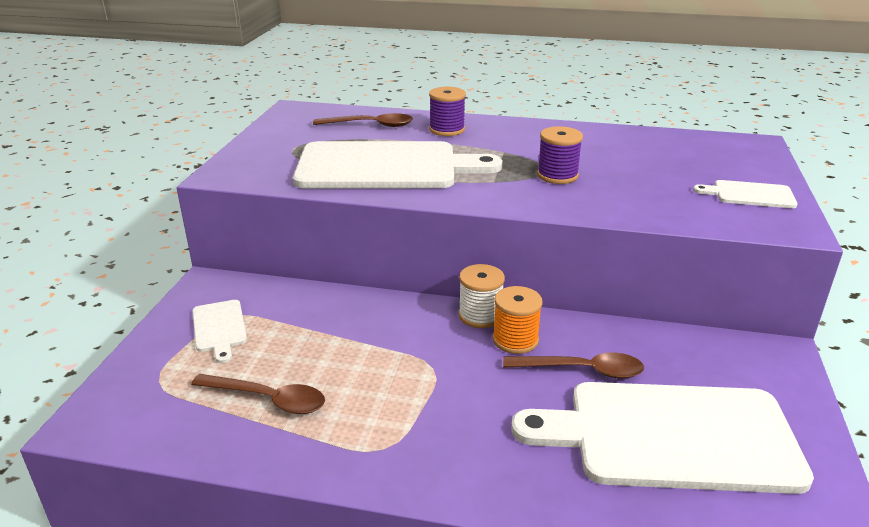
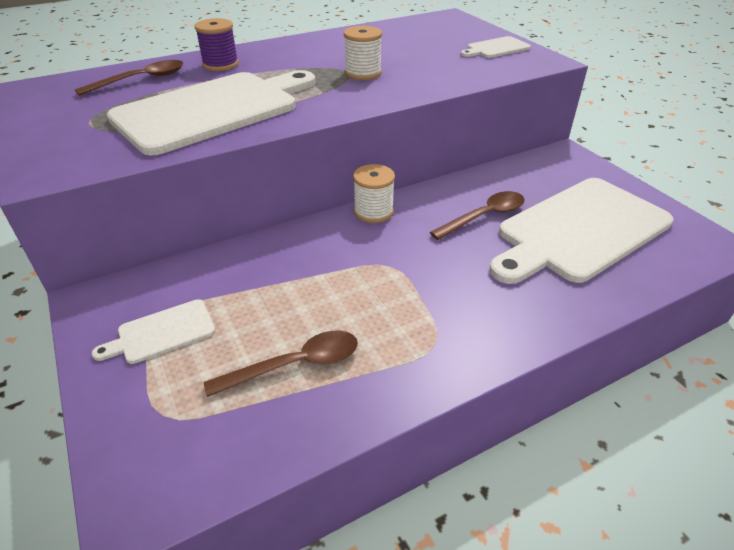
camera: 40 degrees left, 10 degrees up
(219, 328) = (162, 332): white cutting board -> white cutting board turned 120 degrees clockwise
(515, 340) = (419, 217): orange spool -> none
(557, 175) = (363, 73): purple spool -> white spool

